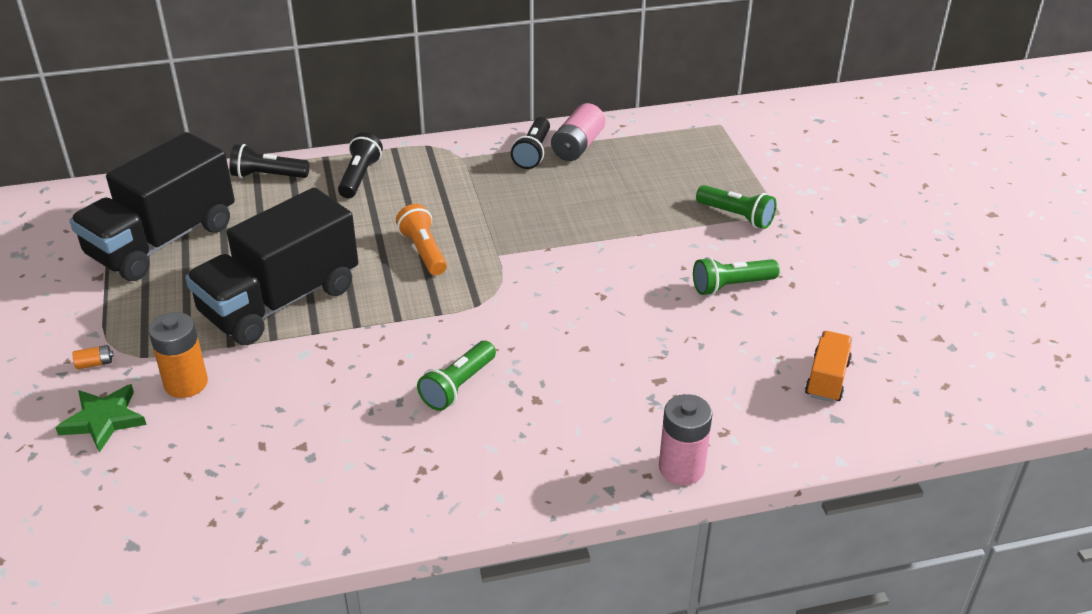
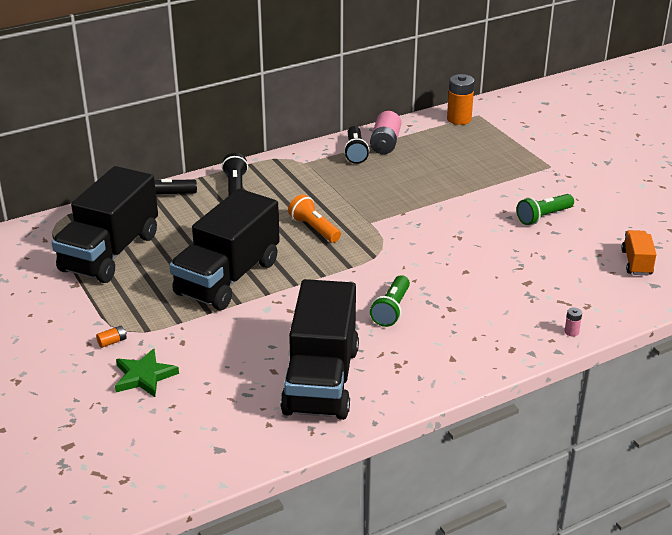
camera: 15 degrees left, 5 degrees down
(186, 383) = (191, 342): orange battery -> orange battery (459, 119)
(312, 472) = (321, 380): none -> black truck
(681, 468) = (571, 332): pink battery -> pink battery, size x0.45
(736, 216) = (522, 172): green flashlight -> none

